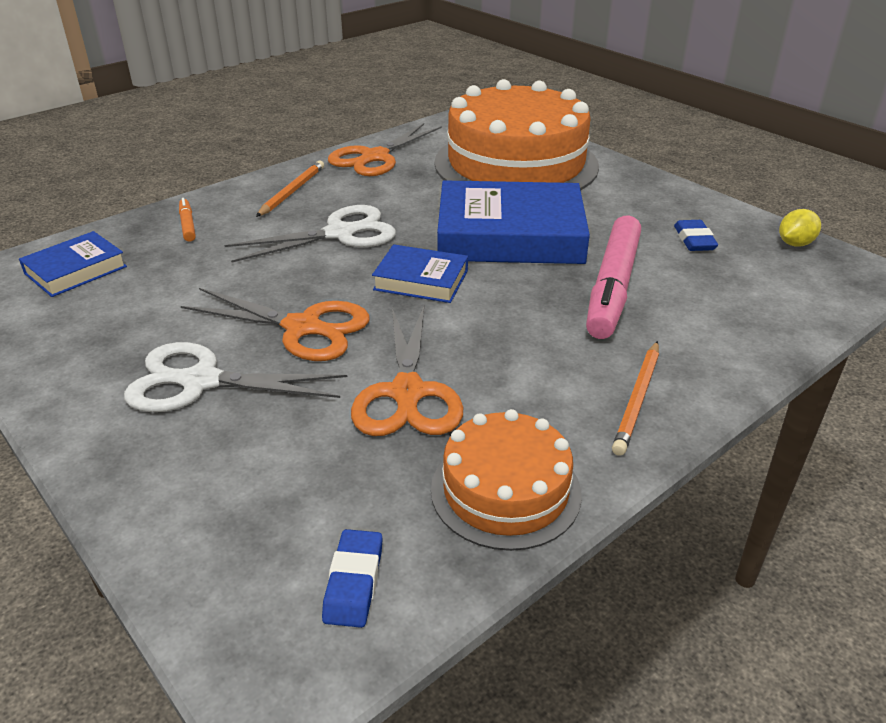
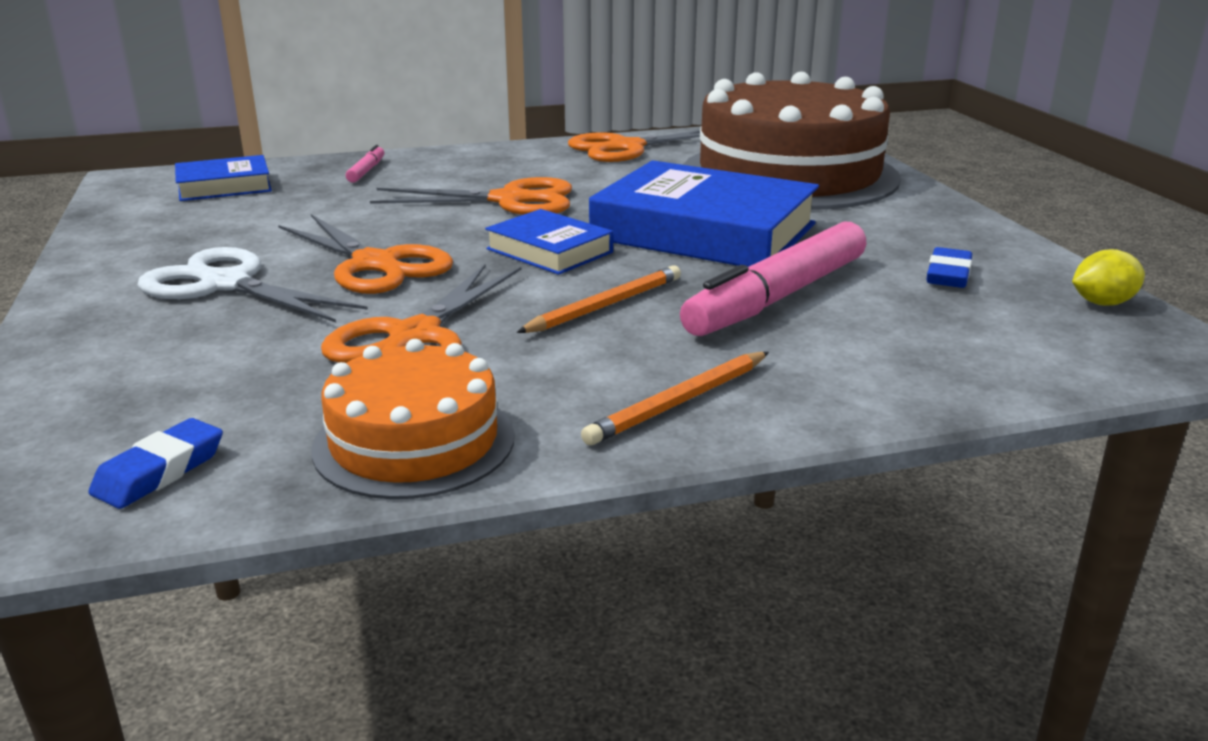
camera: 25 degrees right, 10 degrees down
(188, 225) = (367, 171): orange marker -> pink marker
(292, 191) = (502, 162): orange pencil -> orange pencil (605, 306)
(340, 233) = (510, 200): white scissors -> orange scissors
(516, 164) = (789, 174): orange cake -> brown cake

